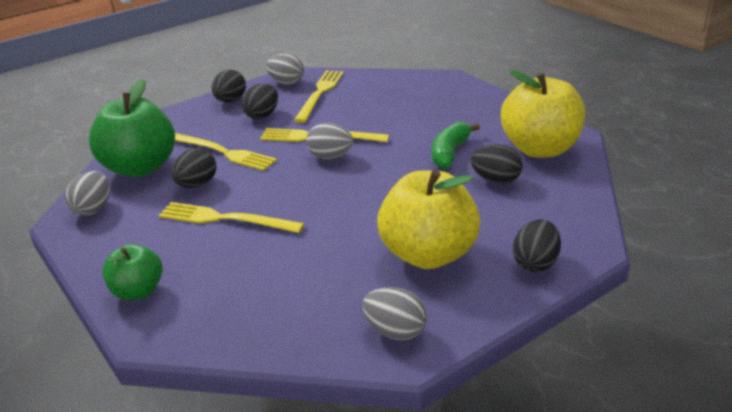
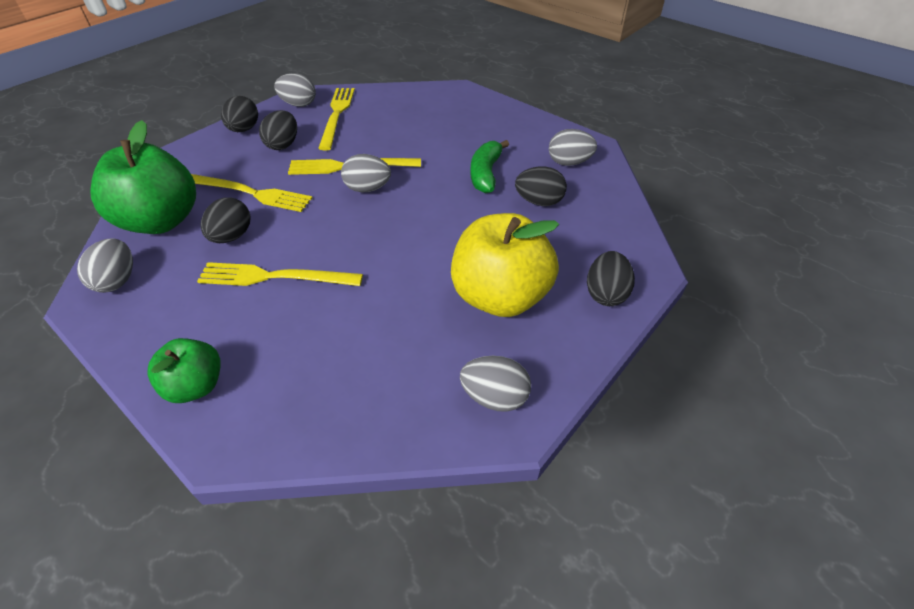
camera: 15 degrees left, 15 degrees up
(540, 149) = (569, 162): yellow apple -> grey egg

